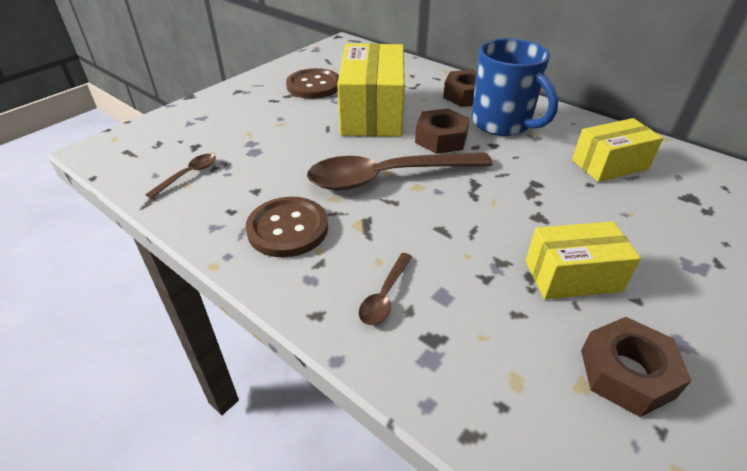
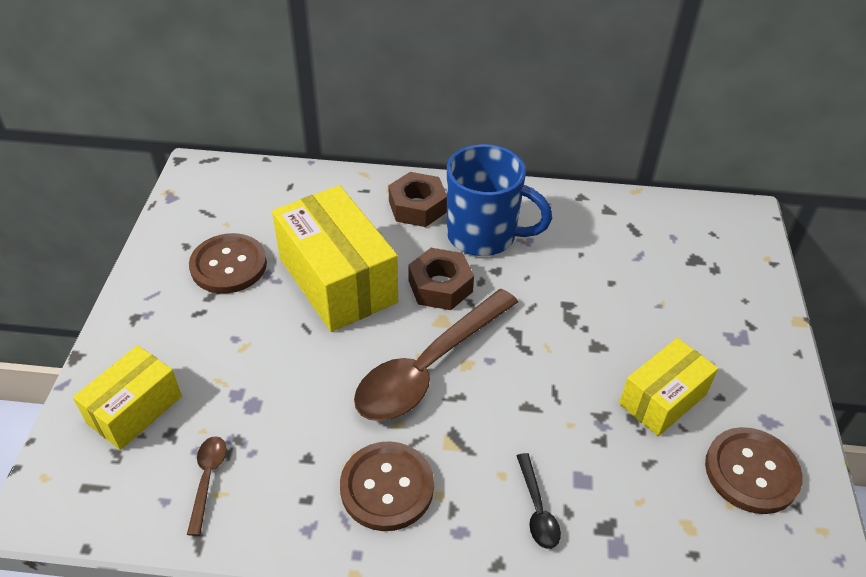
camera: 35 degrees left, 5 degrees up
(384, 296) = (537, 510): brown spoon -> black spoon
(609, 164) = (612, 248): yellow box -> yellow box (134, 409)
(626, 373) = (751, 472): brown nut -> brown button

